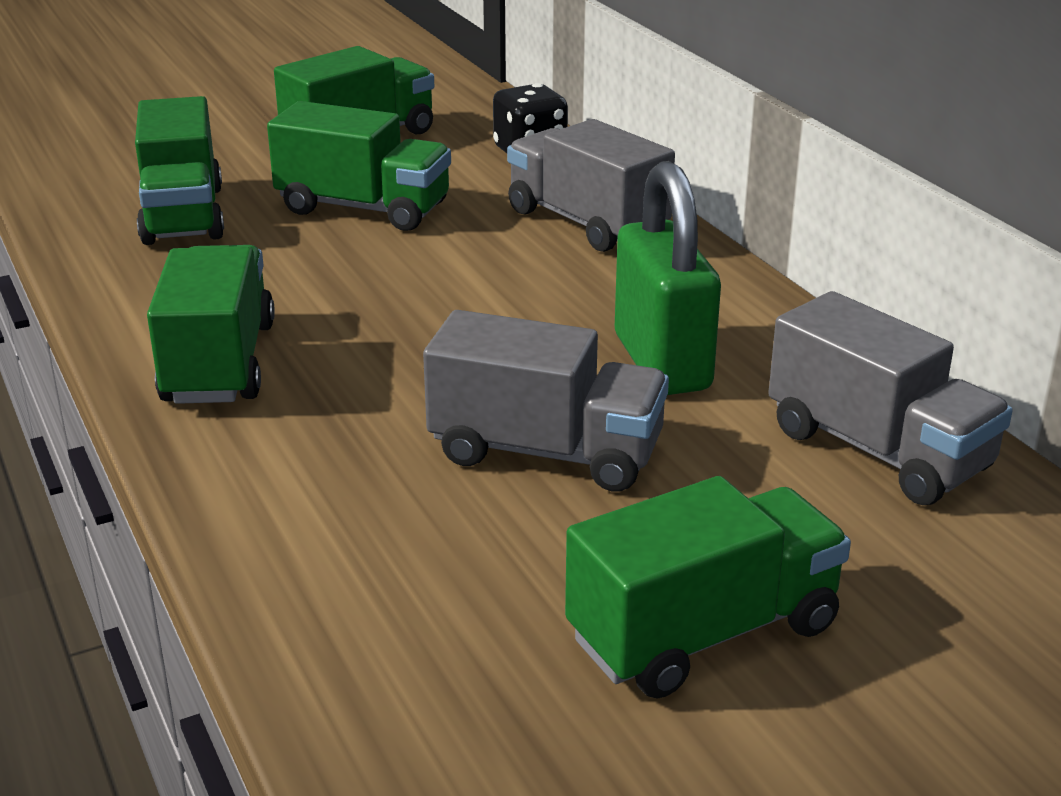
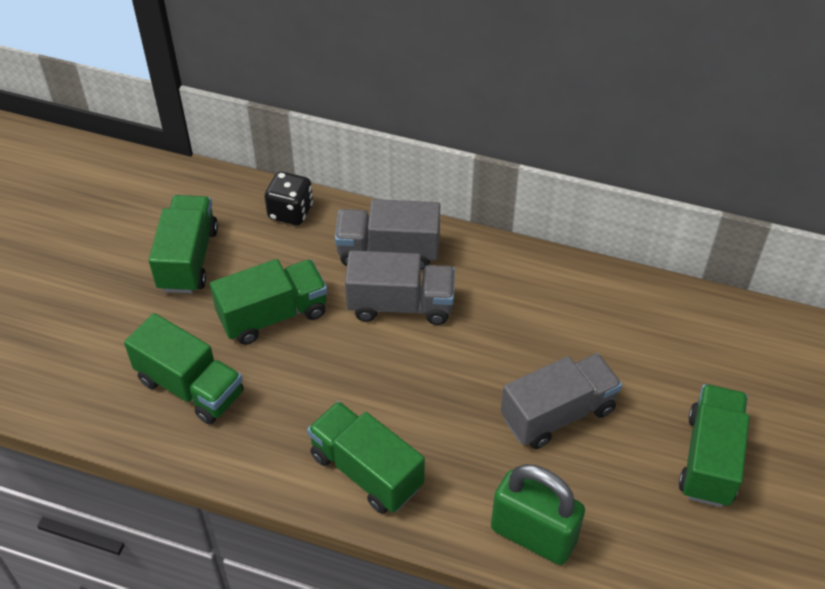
camera: 45 degrees left, 20 degrees up
(662, 362) = (533, 326): green padlock -> green padlock (533, 535)
(877, 450) = (658, 319): grey truck -> grey truck (400, 305)

